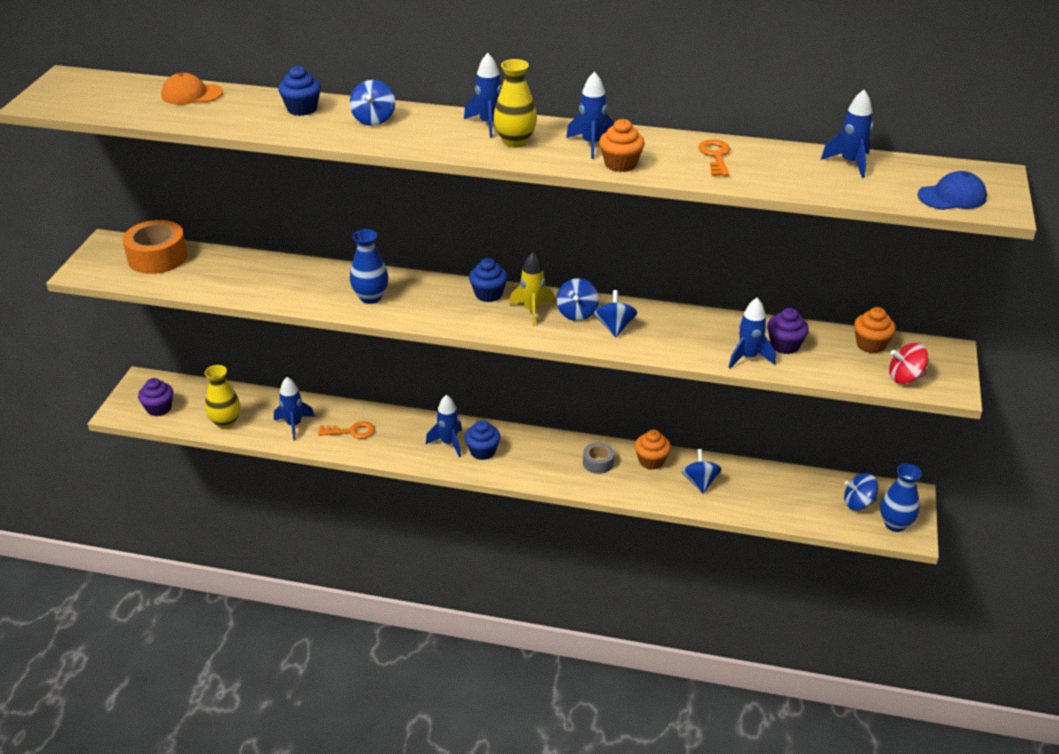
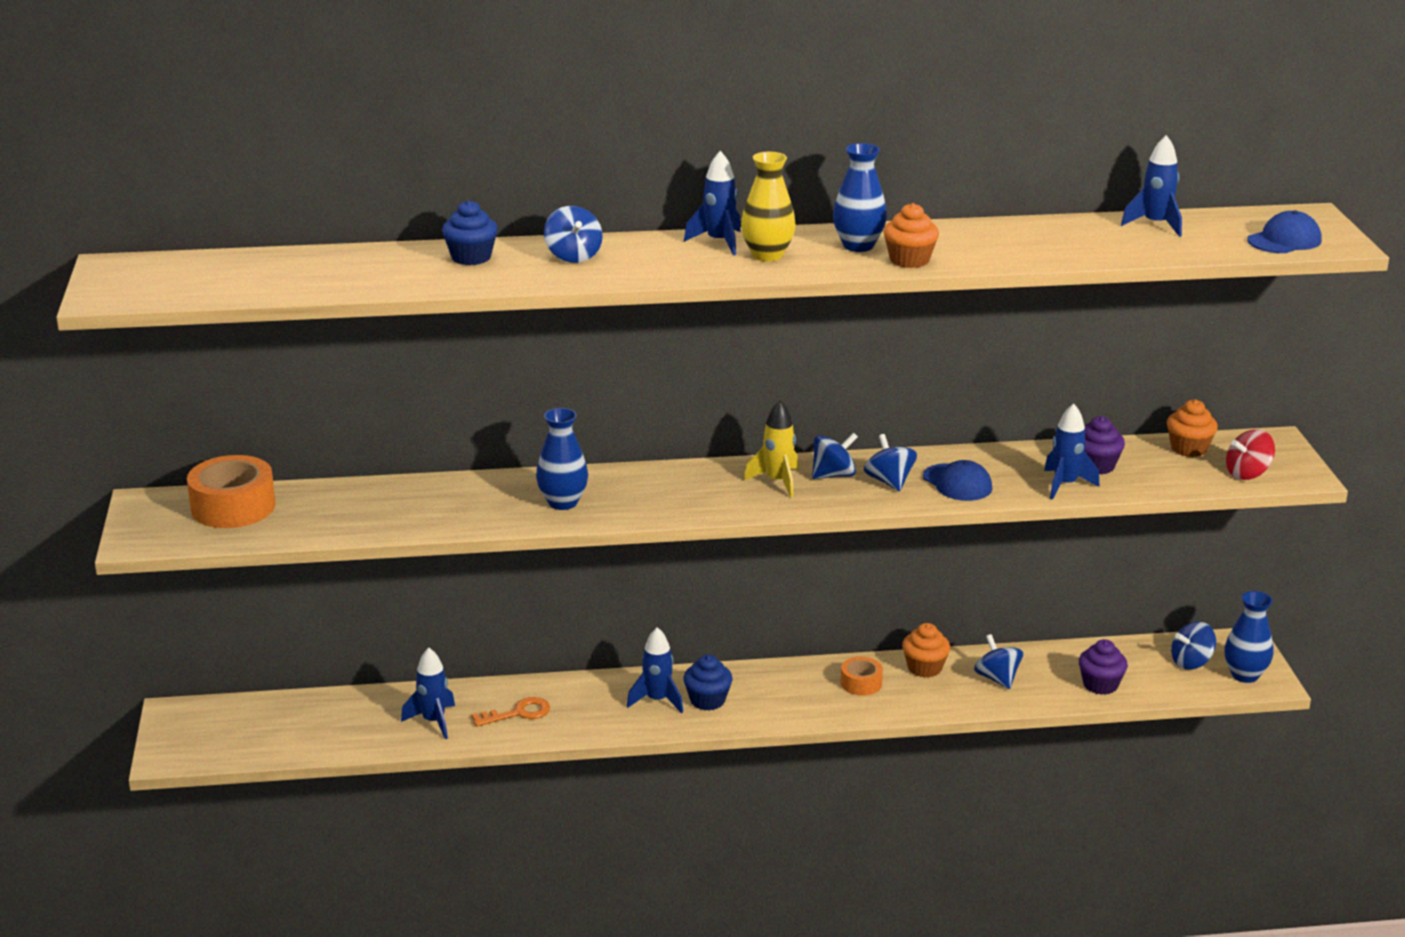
camera: 20 degrees left, 10 degrees down
(159, 408) = (224, 740): purple cupcake -> purple cupcake (1100, 685)
(191, 94) = (308, 261): orange cap -> none
(226, 422) = (334, 738): yellow vase -> none
(488, 294) = (710, 474): blue cupcake -> none
(577, 313) = (833, 475): blue spinning top -> blue spinning top turned 105 degrees counterclockwise
(591, 144) = (858, 246): blue rocket -> blue vase
(598, 463) = (861, 683): grey tape -> orange tape
(665, 339) = (957, 483): none -> blue cap
(715, 156) = (1007, 238): orange key -> none

